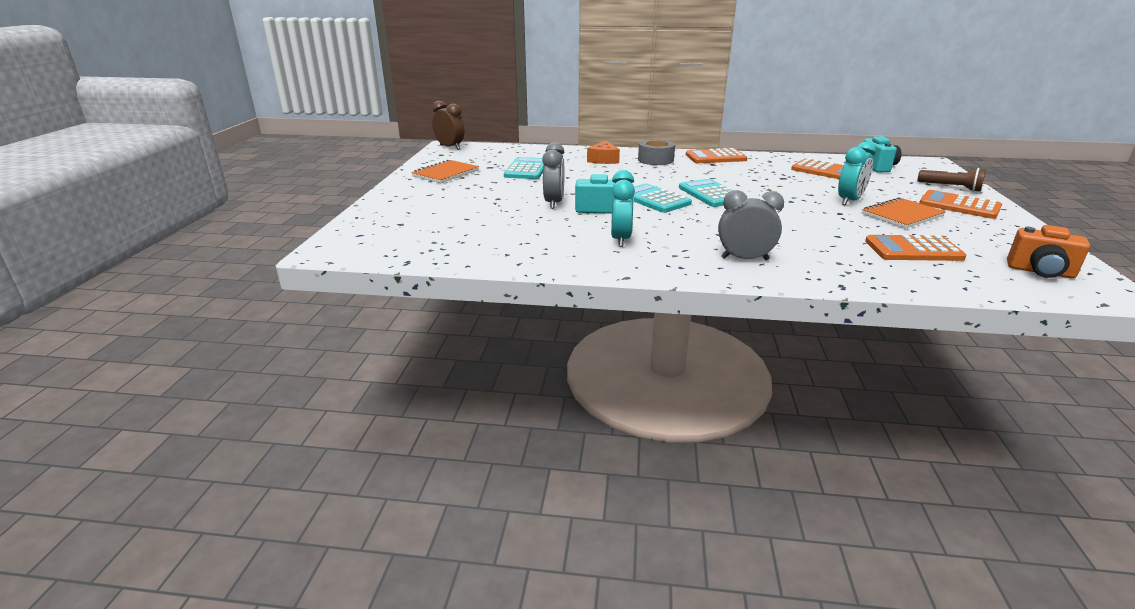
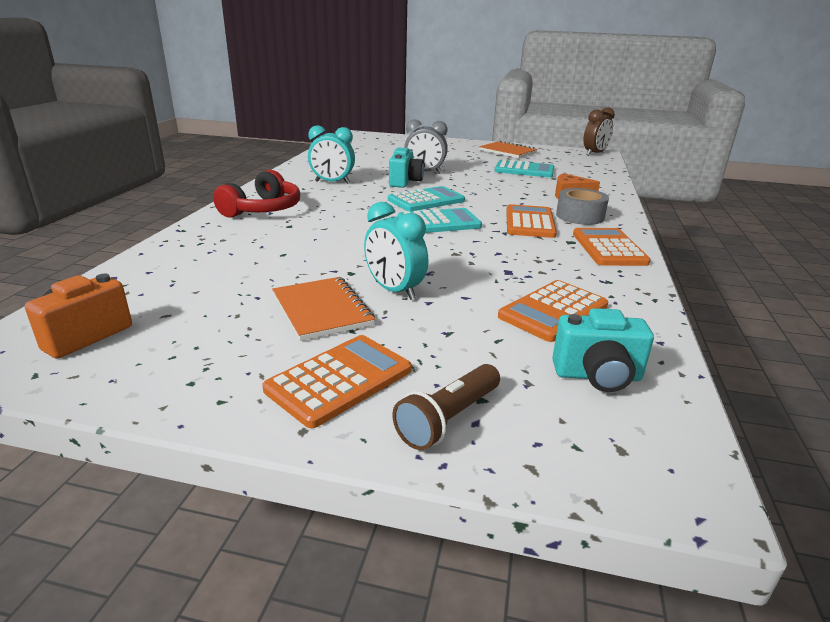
camera: 95 degrees right, 0 degrees up
(744, 259) = (263, 210): grey clock -> red headphones
(913, 250) = (215, 281): orange calculator -> orange calculator (529, 222)

